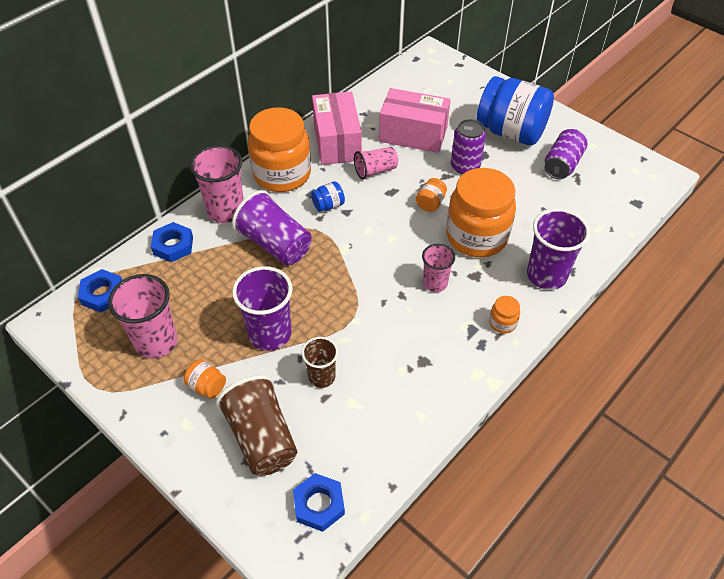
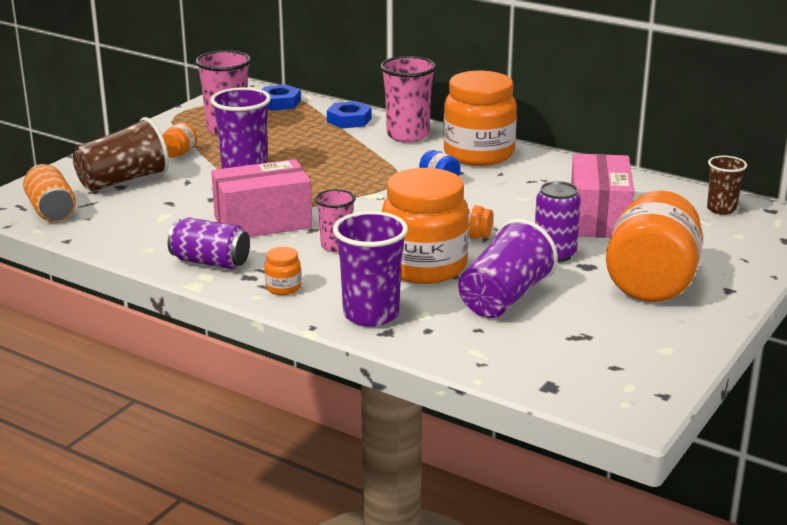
camera: 80 degrees right, 25 degrees down
(275, 244) = (368, 162): purple cup -> purple cup (504, 298)
(319, 504) = (51, 210): blue nut -> orange can
(321, 377) = (194, 199): brown cup -> brown cup (721, 209)
(337, 142) = (553, 176): pink box -> pink box (263, 222)
(375, 170) = (513, 201): pink cup -> none
(511, 132) = (651, 283): blue jar -> orange jar
(562, 164) = (603, 324): purple can -> purple can (210, 262)

